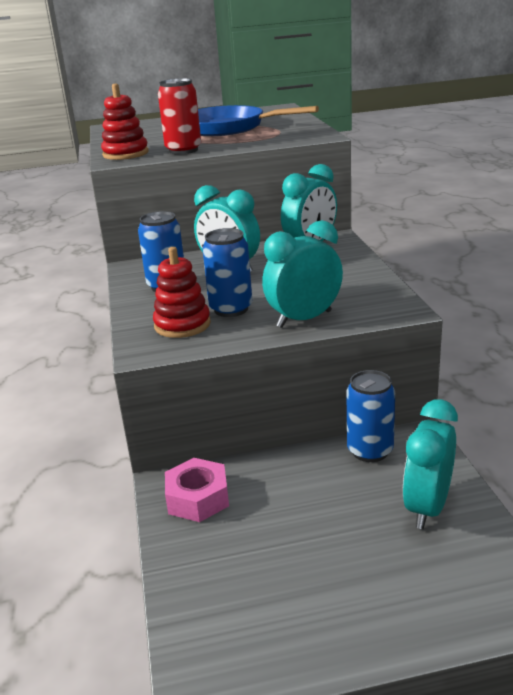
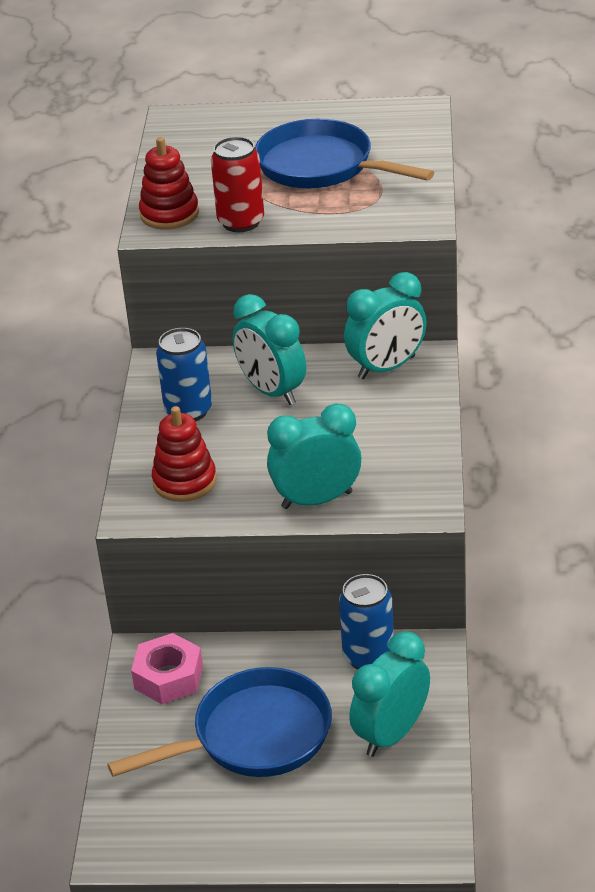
camera: 15 degrees right, 10 degrees up
(231, 309) = (245, 466): blue can -> none
(300, 533) = (254, 736): none -> blue pan

